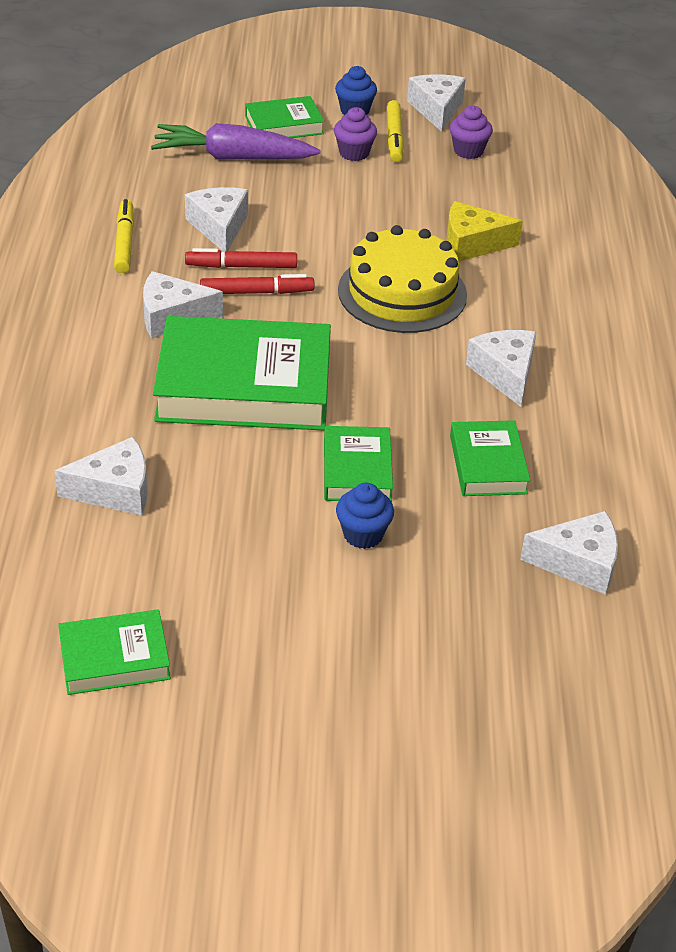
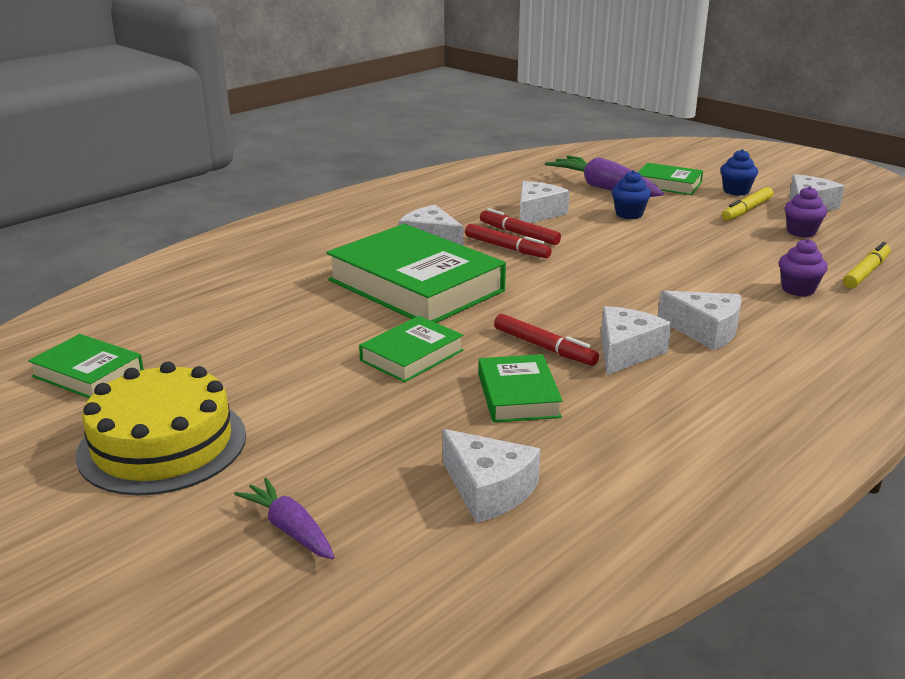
camera: 45 degrees right, 15 degrees down
(115, 490) = (245, 300): white cheese -> white cheese (705, 331)
(125, 242) = (463, 202): yellow marker -> yellow marker (866, 272)
(354, 153) = (700, 209): purple cupcake -> purple cupcake (798, 289)
(363, 534) = (351, 390): blue cupcake -> blue cupcake (629, 214)
(402, 292) = (616, 282): yellow cake -> yellow cake (162, 444)
(443, 402) = (544, 347): none -> red marker
(472, 244) = (721, 277): yellow cheese -> none
(488, 464) = (518, 395): green book -> green book turned 45 degrees counterclockwise
(503, 681) = (290, 529): none -> purple carrot

